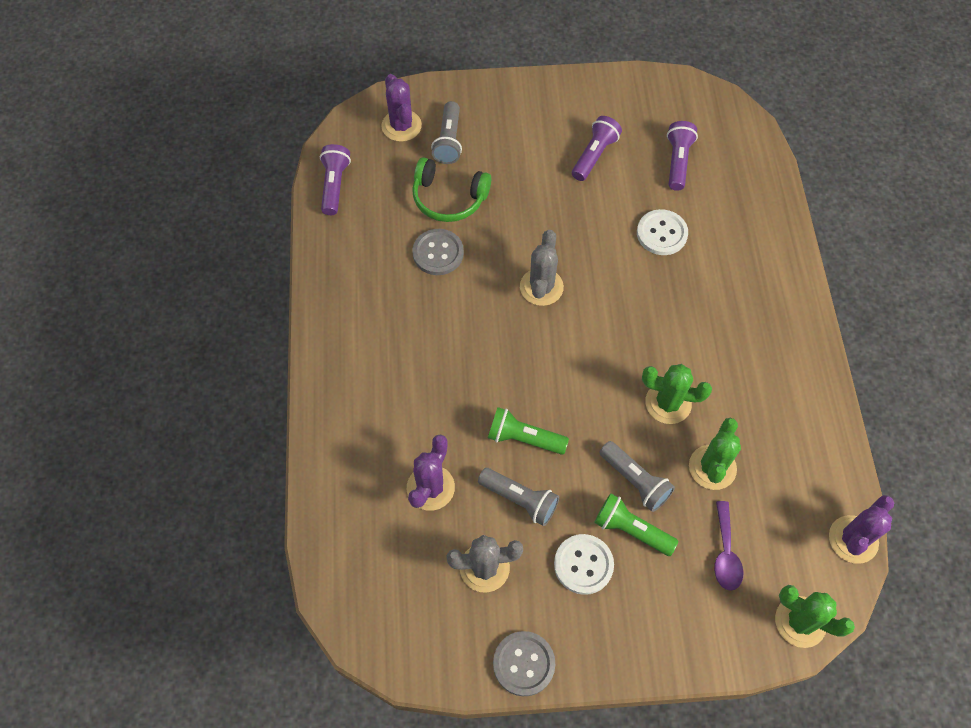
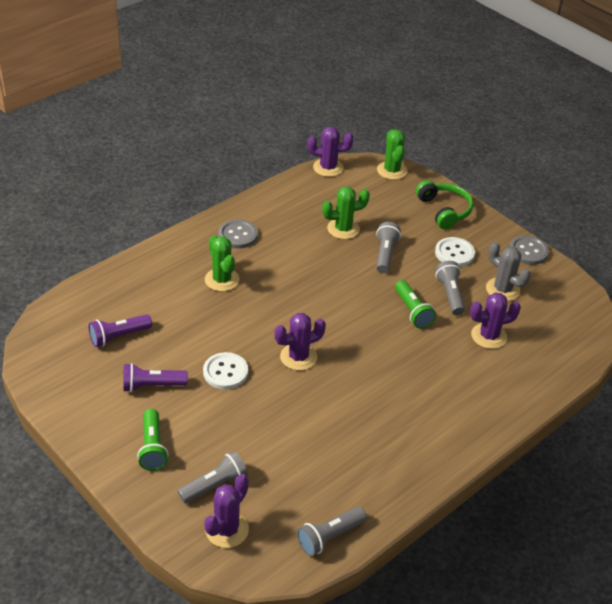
camera: 130 degrees left, 20 degrees down
(335, 185) = (329, 537): purple flashlight -> grey flashlight
(438, 253) = (326, 429): grey button -> grey button (238, 235)
(448, 198) = (272, 452): green headphones -> green headphones (444, 210)
(541, 287) = (298, 357): grey cactus -> purple cactus
(631, 529) = (414, 244): green flashlight -> green flashlight (152, 448)
(661, 233) = (194, 317): white button -> white button (225, 372)
(668, 403) = (322, 261): green cactus -> green cactus (222, 280)
(725, 553) = (386, 206): purple spoon -> none

